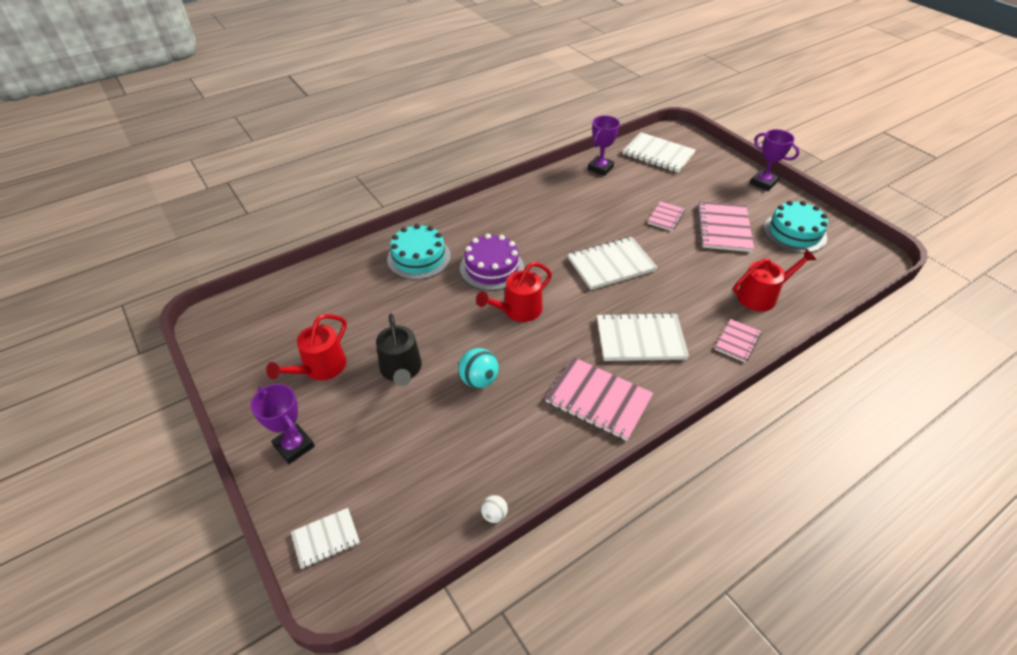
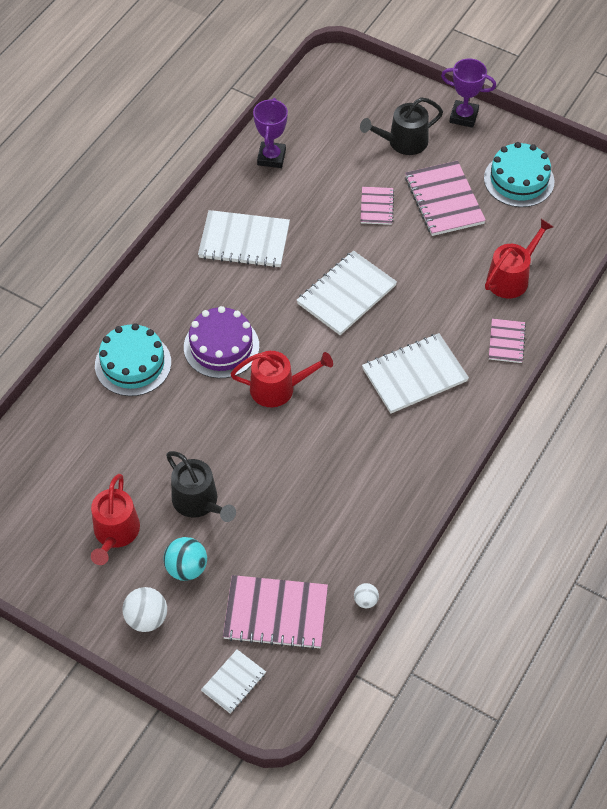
camera: 25 degrees left, 10 degrees up
(294, 446) = (146, 618): purple trophy -> white ball
(479, 380) = (282, 482): turquoise ball -> turquoise ball (186, 568)
(518, 310) = (278, 388): red watering can -> red watering can turned 120 degrees counterclockwise
(598, 400) = (404, 457): pink notebook -> pink notebook (275, 613)
(658, 154) = (329, 111): white notebook -> white notebook (244, 241)
(706, 185) = (403, 142): none -> black watering can

